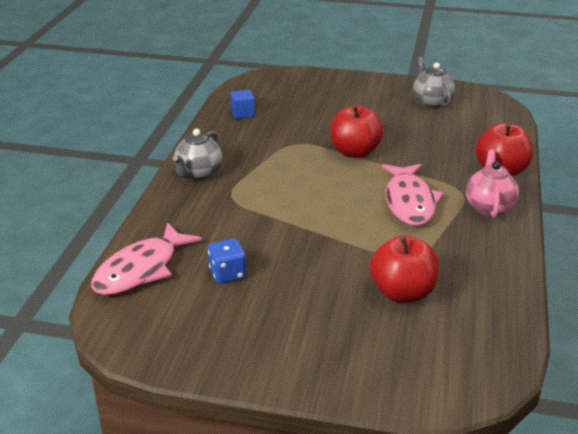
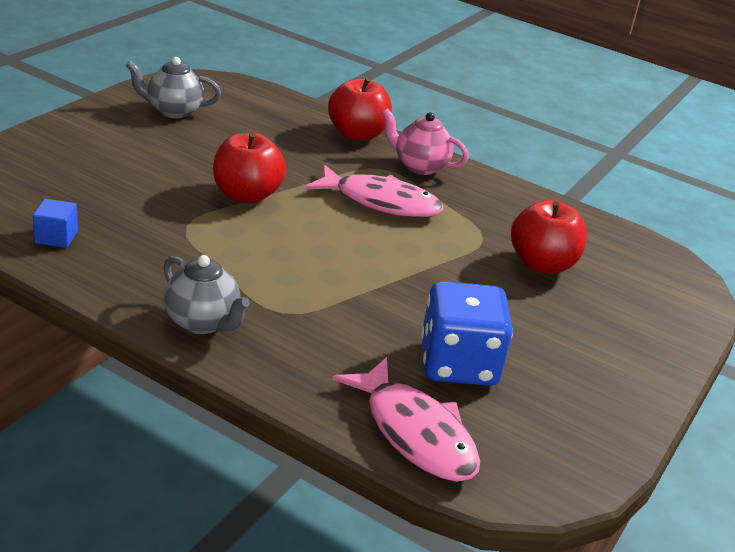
camera: 75 degrees left, 0 degrees up
(227, 274) = (458, 364): blue dice -> blue dice, size x1.83

